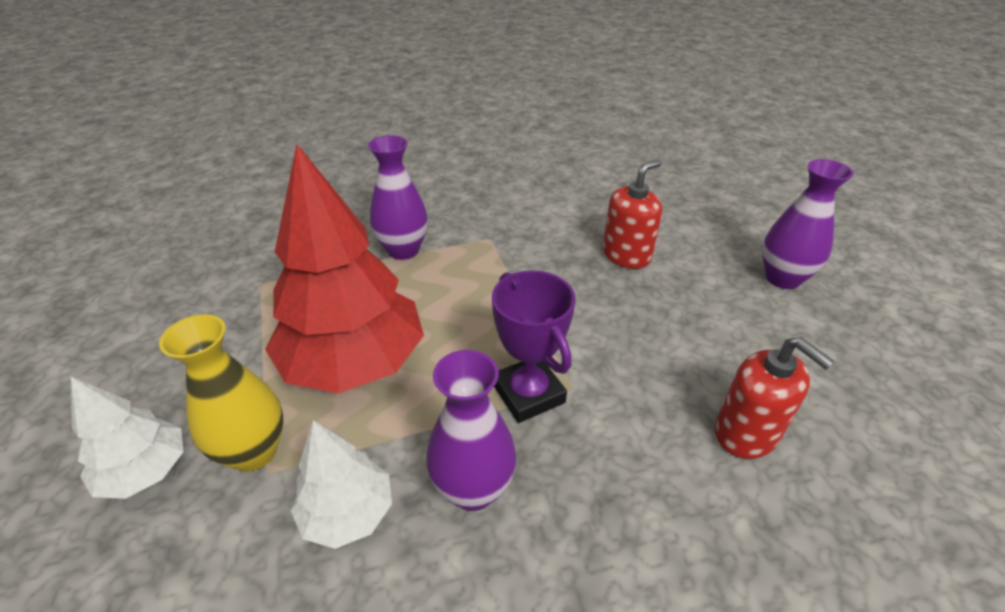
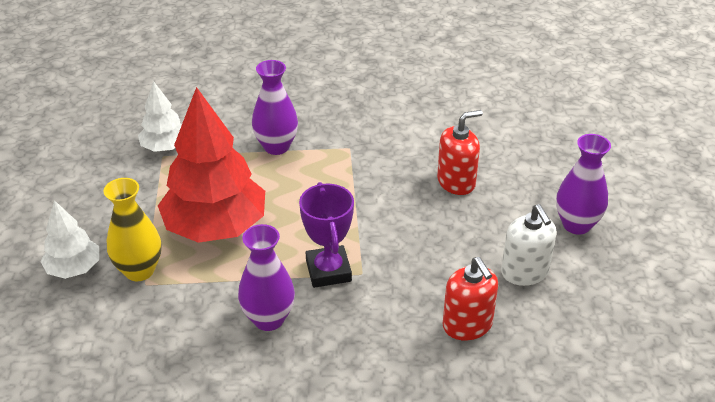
camera: 15 degrees right, 0 degrees up
(348, 513) = (189, 316): white tree -> white tree (165, 147)
(766, 345) = (524, 272): none -> white soap dispenser

